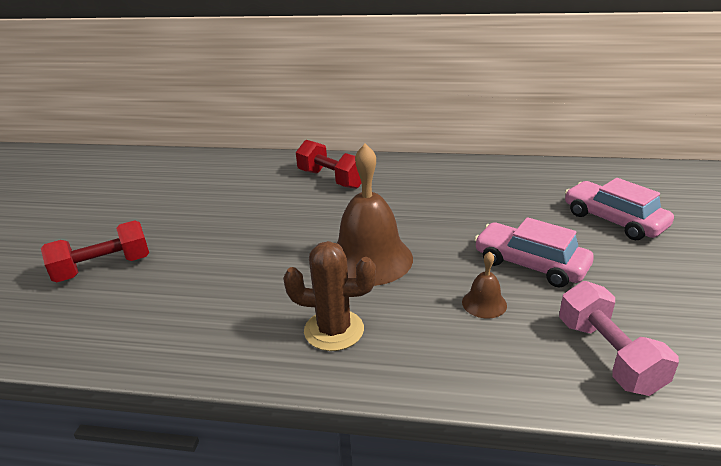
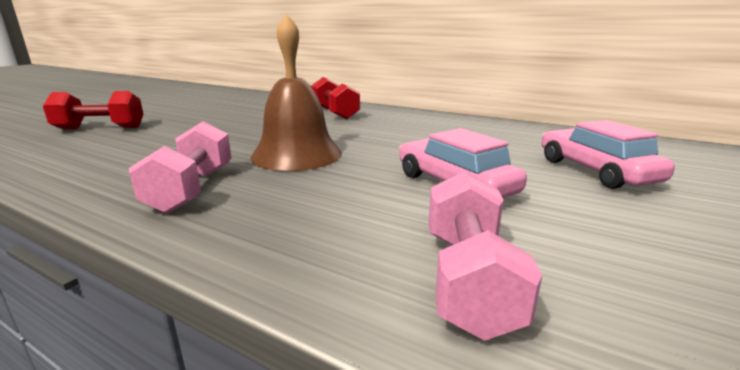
camera: 20 degrees right, 10 degrees down
(334, 330) = (192, 189): brown cactus -> pink dumbbell
(484, 303) = (364, 201): brown bell -> none

